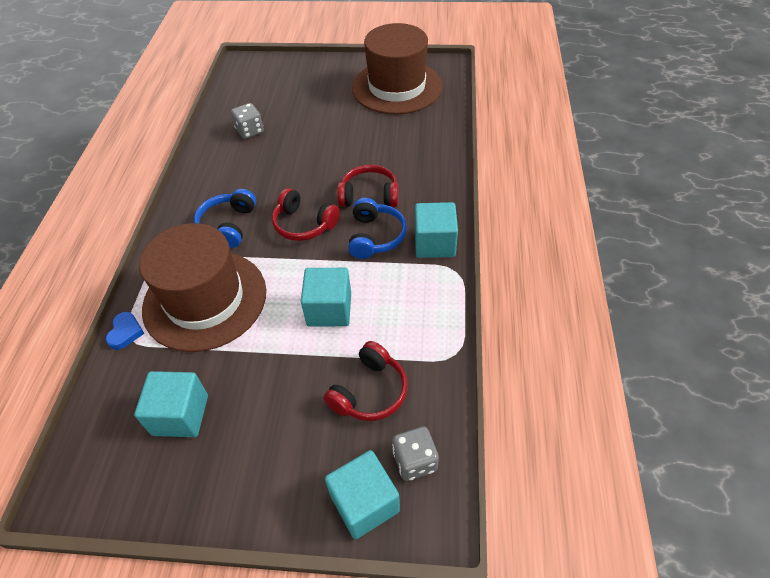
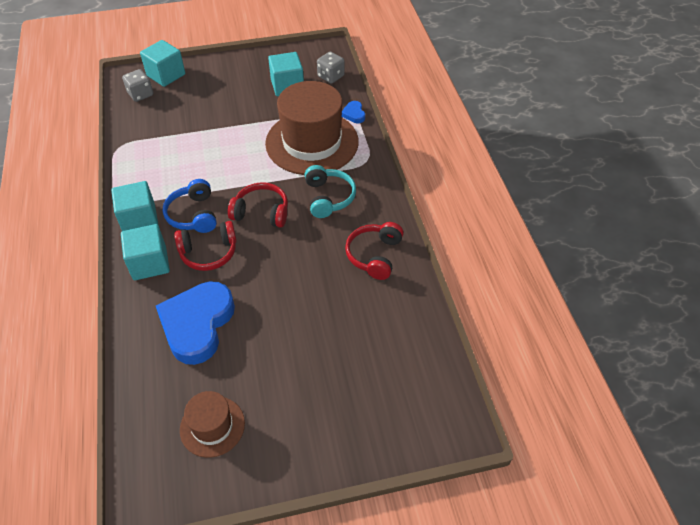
camera: 160 degrees right, 0 degrees up
(228, 225) = (328, 197): blue headphones -> turquoise headphones
(250, 131) = (371, 305): grey dice -> grey dice (331, 76)
(329, 309) = (215, 154): turquoise cube -> turquoise cube (149, 263)
(369, 391) = (174, 117): red headphones -> red headphones (374, 255)
(393, 143) = (197, 324): none -> blue heart
(397, 87) = (212, 426): brown hat -> brown hat, size x0.50

